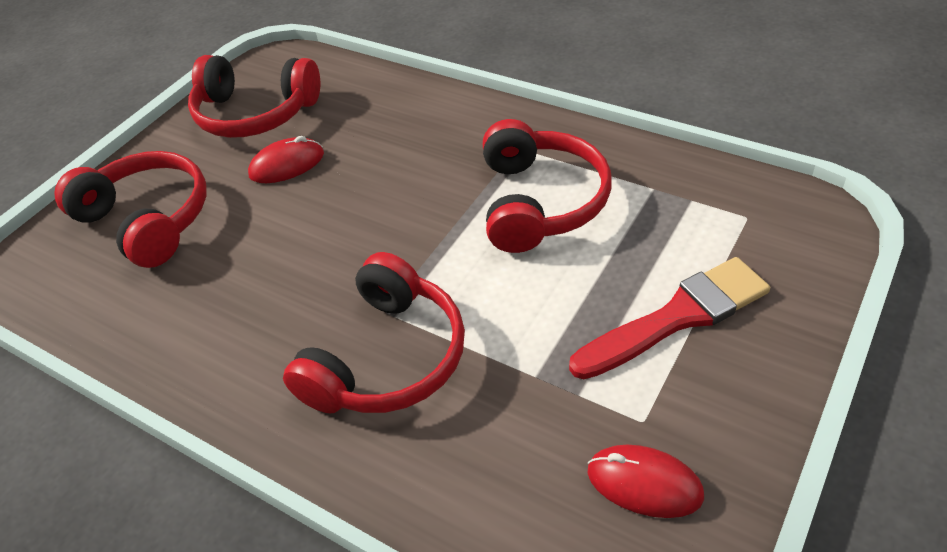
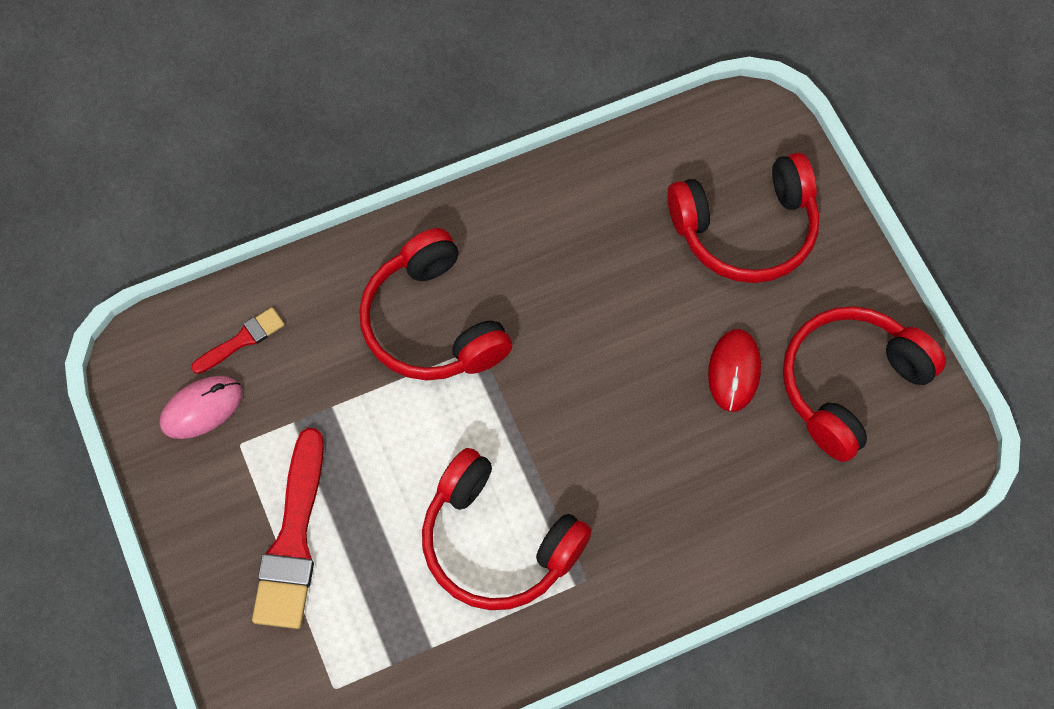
camera: 120 degrees right, 20 degrees up
(539, 505) = (242, 340): none -> red brush
(644, 483) = (201, 408): red mouse -> pink mouse

